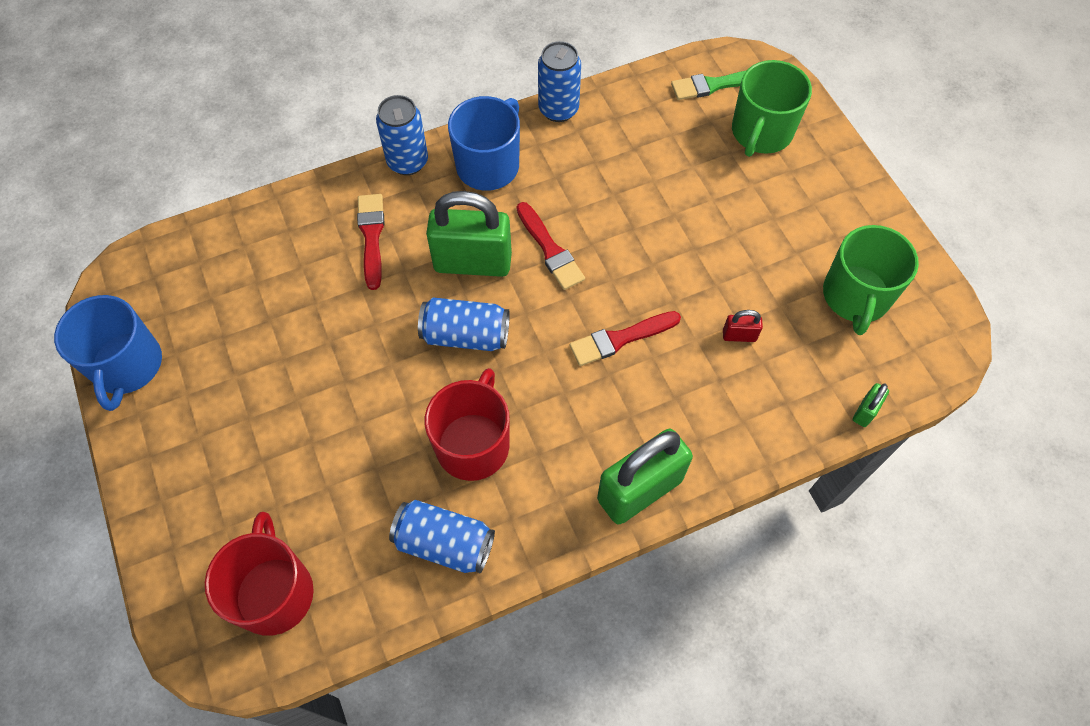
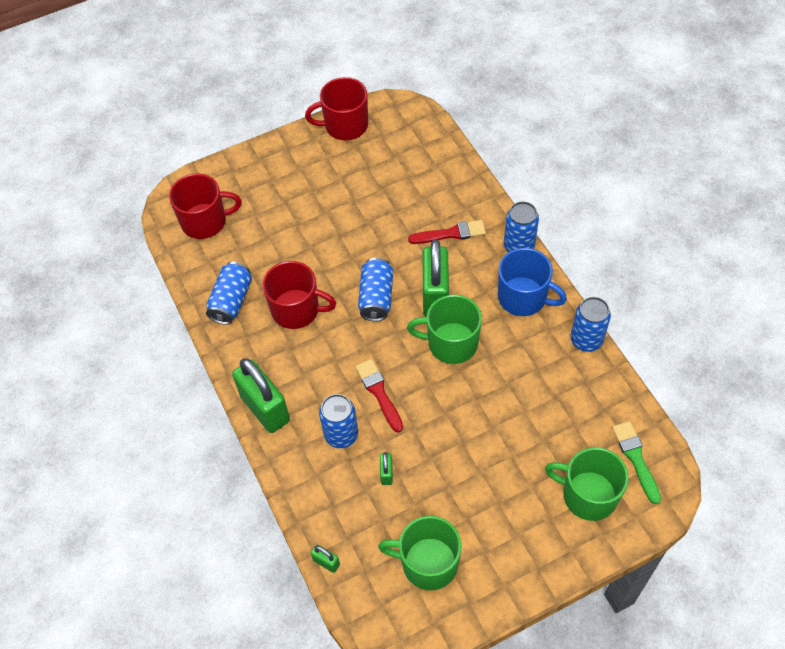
camera: 90 degrees right, 5 degrees down
(127, 366) = (345, 125): blue mug -> red mug
(550, 249) = (451, 343): red brush -> green mug
(683, 388) = (341, 435): none -> blue can
(739, 335) = (386, 473): red padlock -> green padlock

